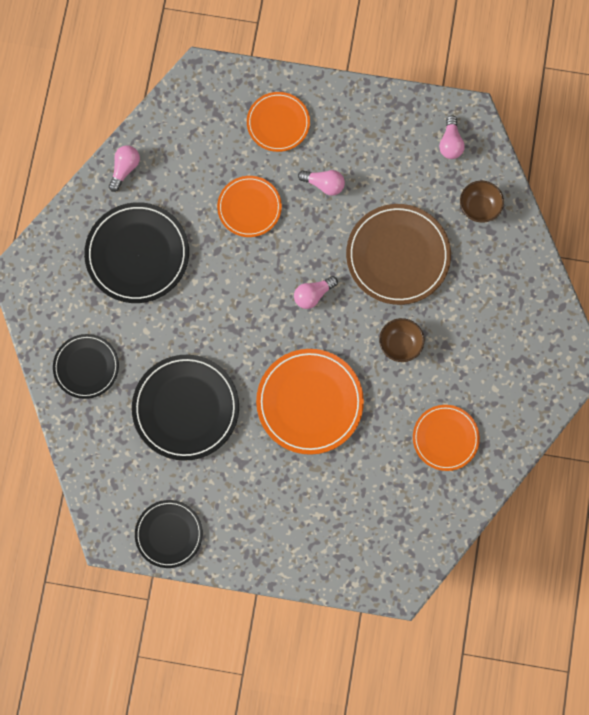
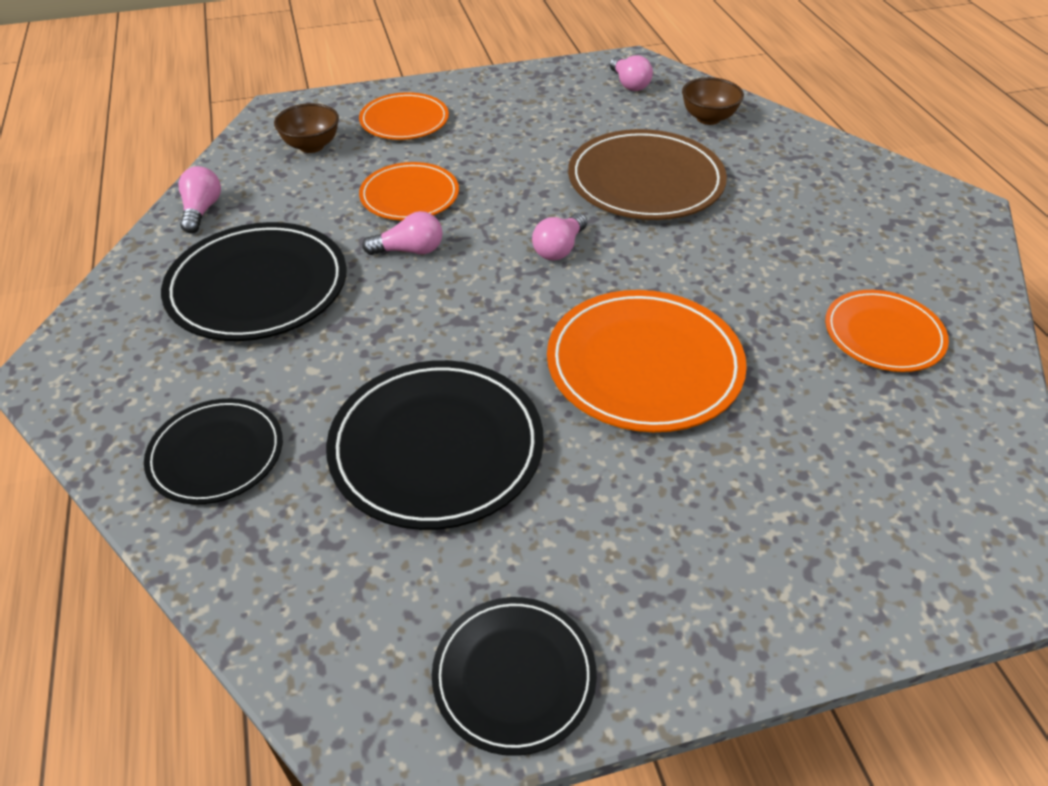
camera: 25 degrees left, 30 degrees down
(324, 184) = (499, 151): pink light bulb -> pink light bulb (409, 250)
(400, 344) = (723, 259): brown bowl -> brown bowl (311, 146)

